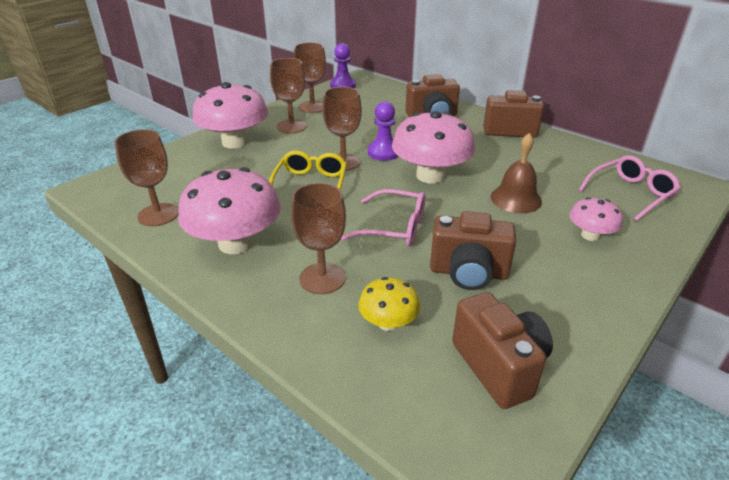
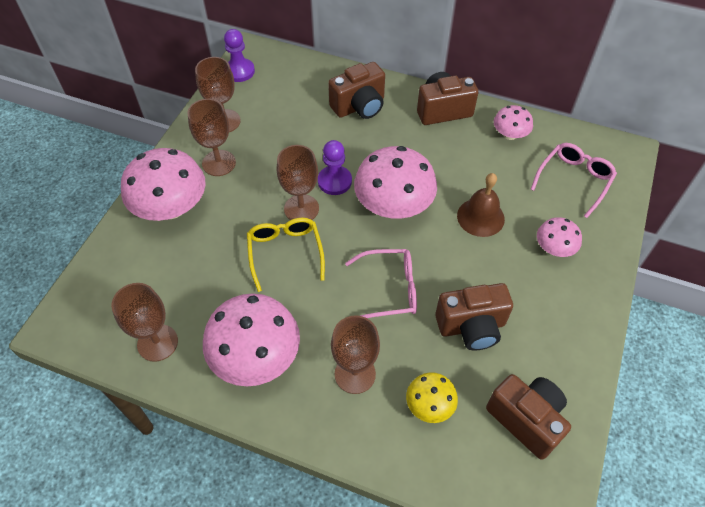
camera: 20 degrees left, 20 degrees up
(570, 154) = (510, 134): none -> pink mushroom

